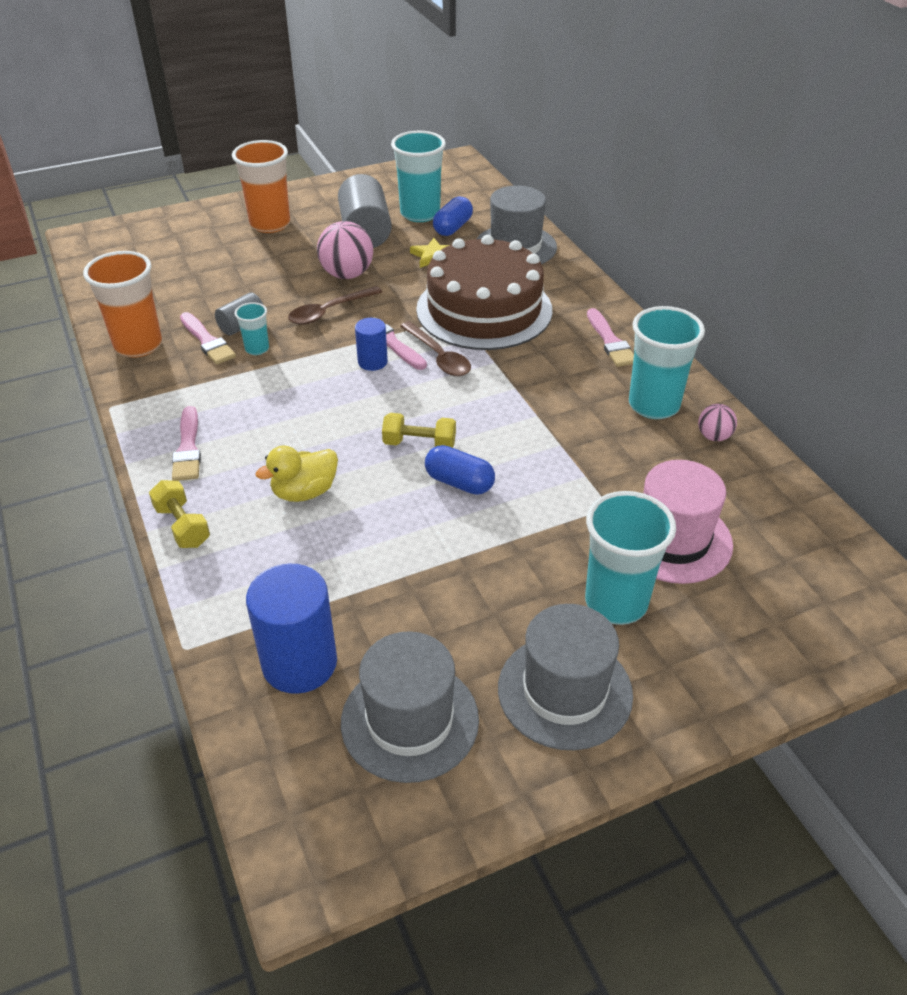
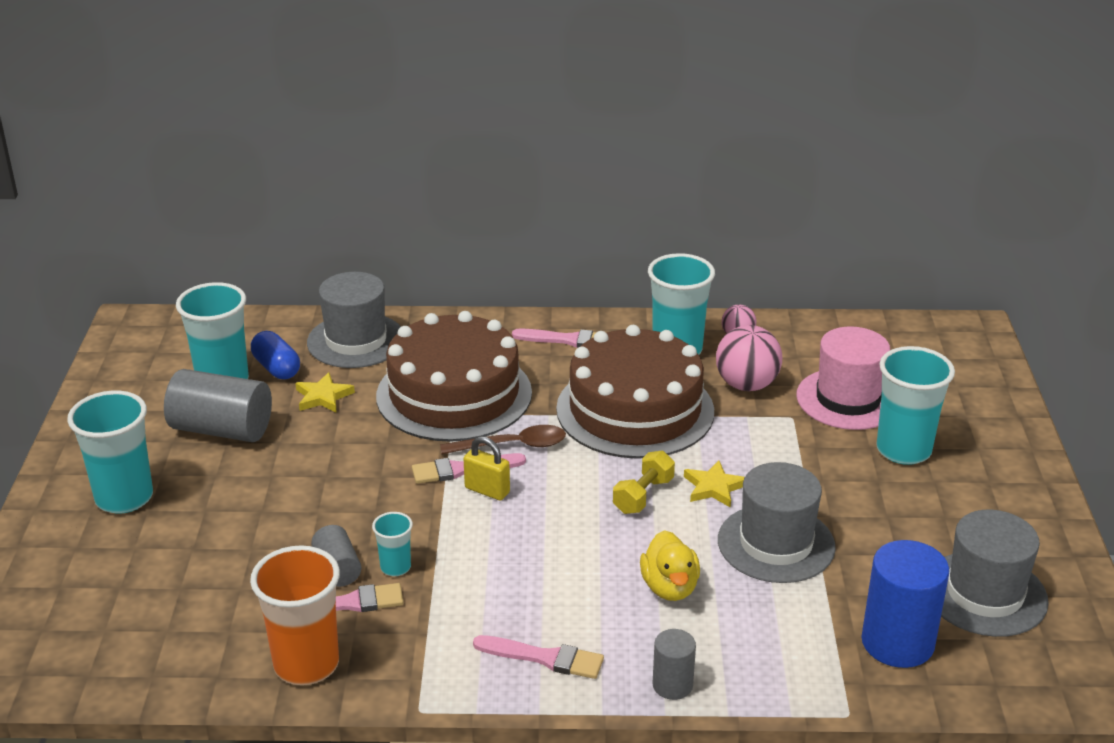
camera: 65 degrees left, 10 degrees down
(182, 526) = (672, 685): yellow dumbbell -> grey cylinder
(270, 224) = (124, 498): orange cup -> turquoise cup
(328, 312) = (366, 497): brown spoon -> none
(347, 274) = (301, 466): pink ball -> pink ball (746, 385)
(372, 362) = (487, 490): blue cylinder -> yellow padlock
(459, 482) = (714, 487): blue capsule -> yellow star
(539, 406) = (635, 410): none -> brown cake
(564, 691) = (984, 505): grey hat -> grey hat (776, 543)

